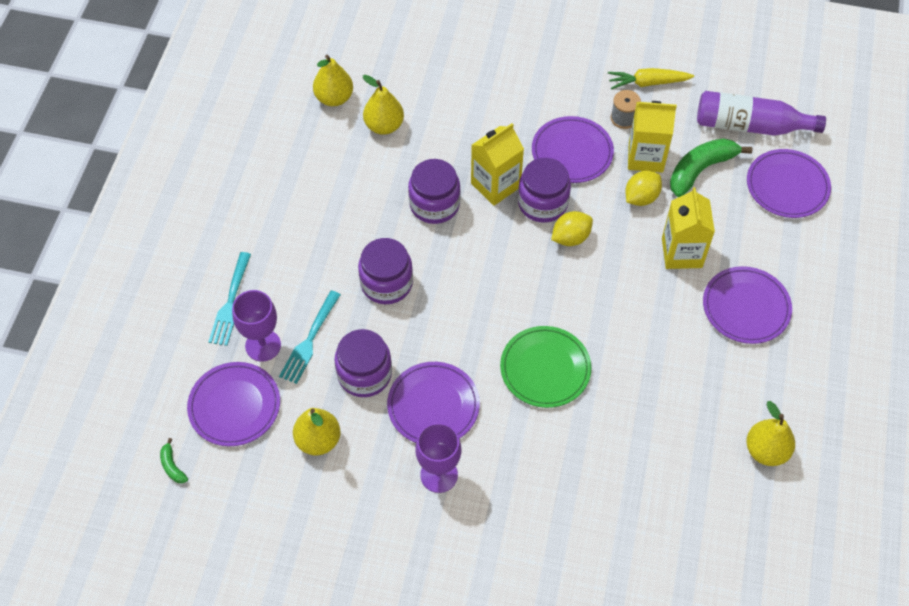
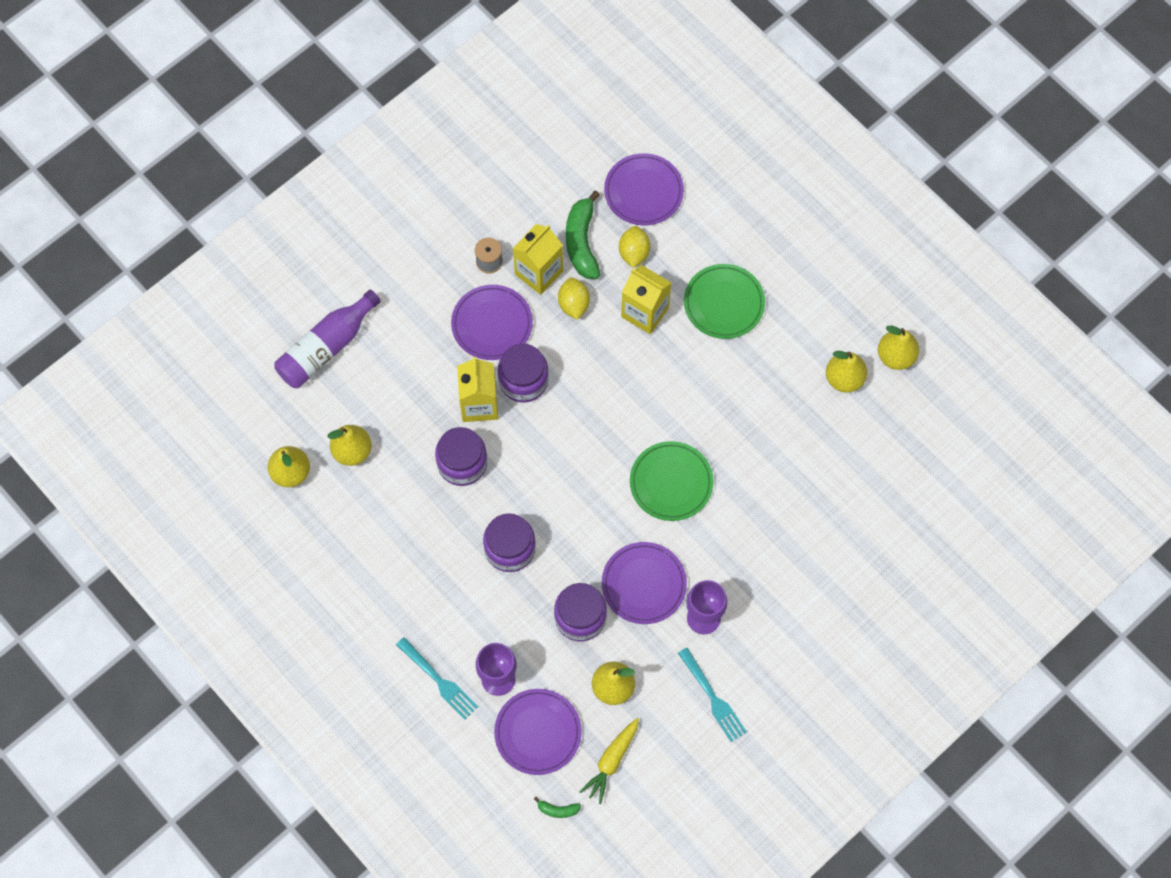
camera: 55 degrees left, 10 degrees up
(310, 340) = (519, 640): turquoise fork -> turquoise fork (713, 697)
(570, 238) = (571, 383): yellow lemon -> yellow lemon (634, 253)
(648, 83) = (469, 217): yellow carrot -> yellow carrot (611, 761)
(746, 307) = (724, 303): purple plate -> green plate
(750, 126) = (569, 174): purple bottle -> purple bottle (326, 347)
(828, 482) = (896, 356): none -> yellow pear

